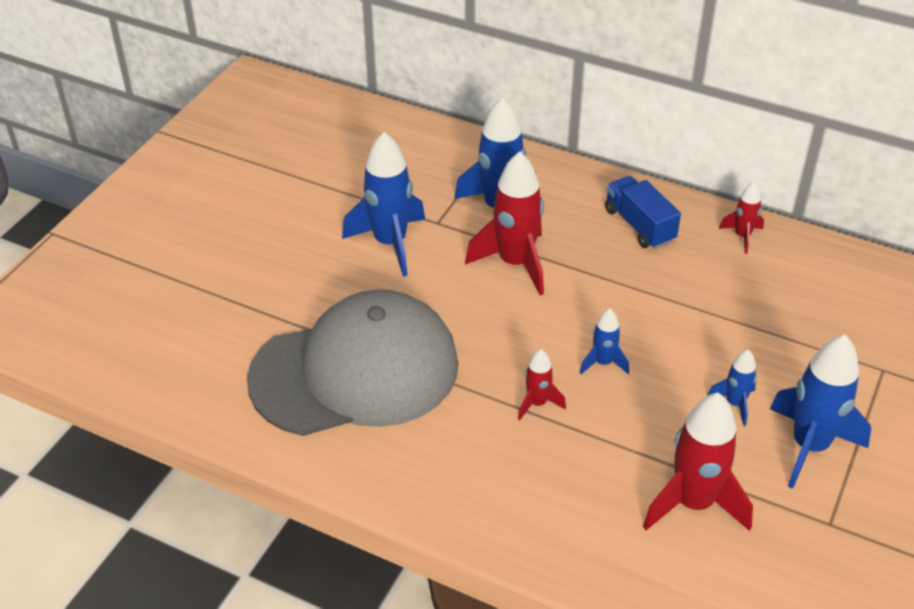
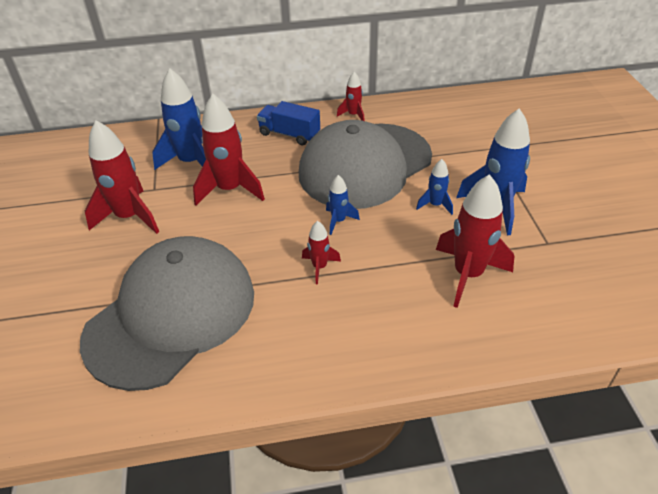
camera: 35 degrees left, 0 degrees up
(390, 243) = (129, 217): blue rocket -> red rocket
(695, 310) = (365, 165): none -> grey cap

